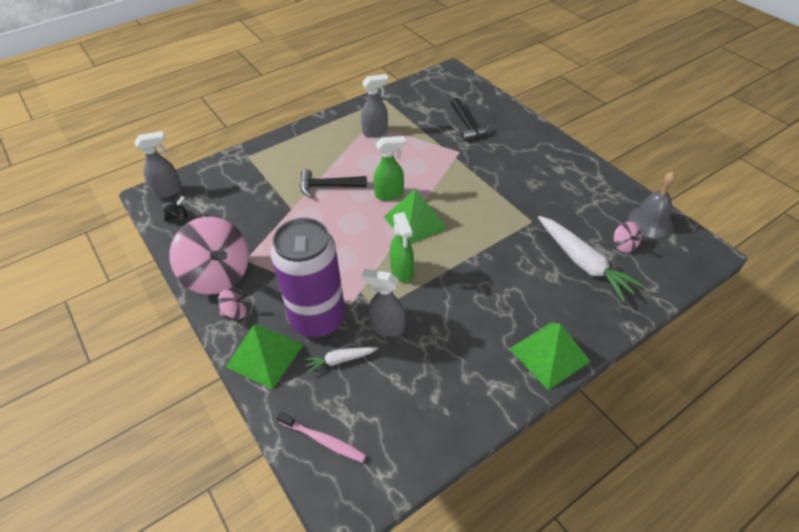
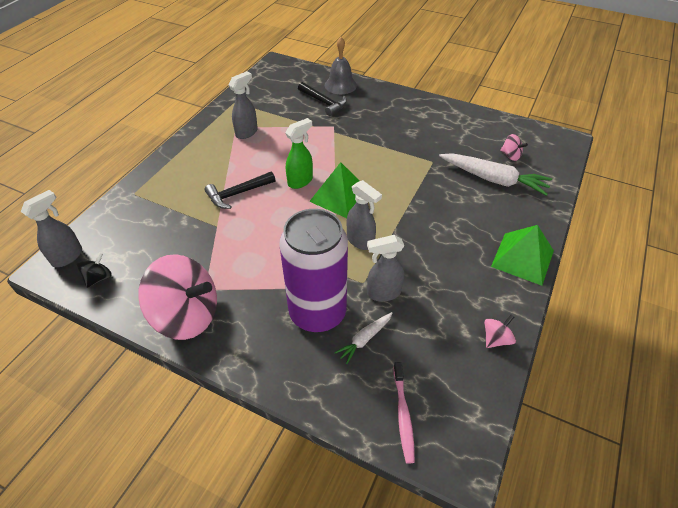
camera: 30 degrees left, 0 degrees up
(235, 312) = (232, 342): pink spinning top -> pink spinning top (496, 339)
(265, 355) = (292, 368): green pyramid -> none
(323, 440) = (403, 415): pink toothbrush -> pink toothbrush turned 90 degrees clockwise
(402, 272) = (360, 241): green spray bottle -> grey spray bottle
(650, 222) = (515, 132): grey bell -> grey bell (340, 85)

